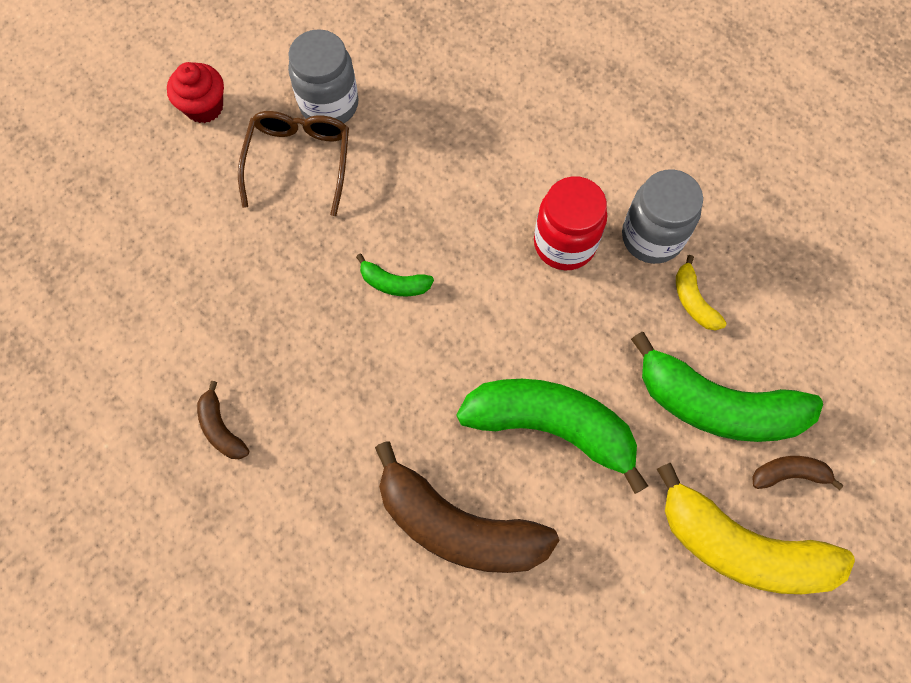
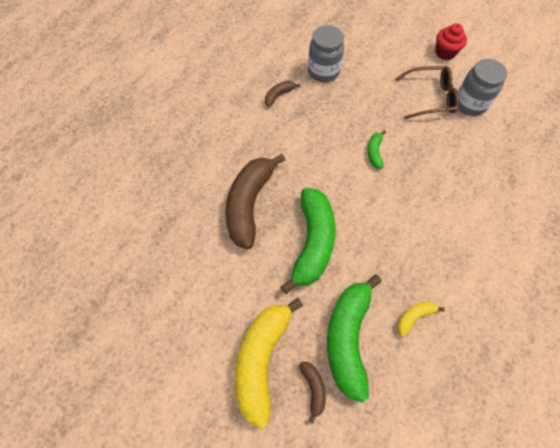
camera: 80 degrees right, 5 degrees down
(564, 243) = (427, 235): red jar -> none
(652, 237) = (450, 286): grey jar -> grey jar (323, 71)

